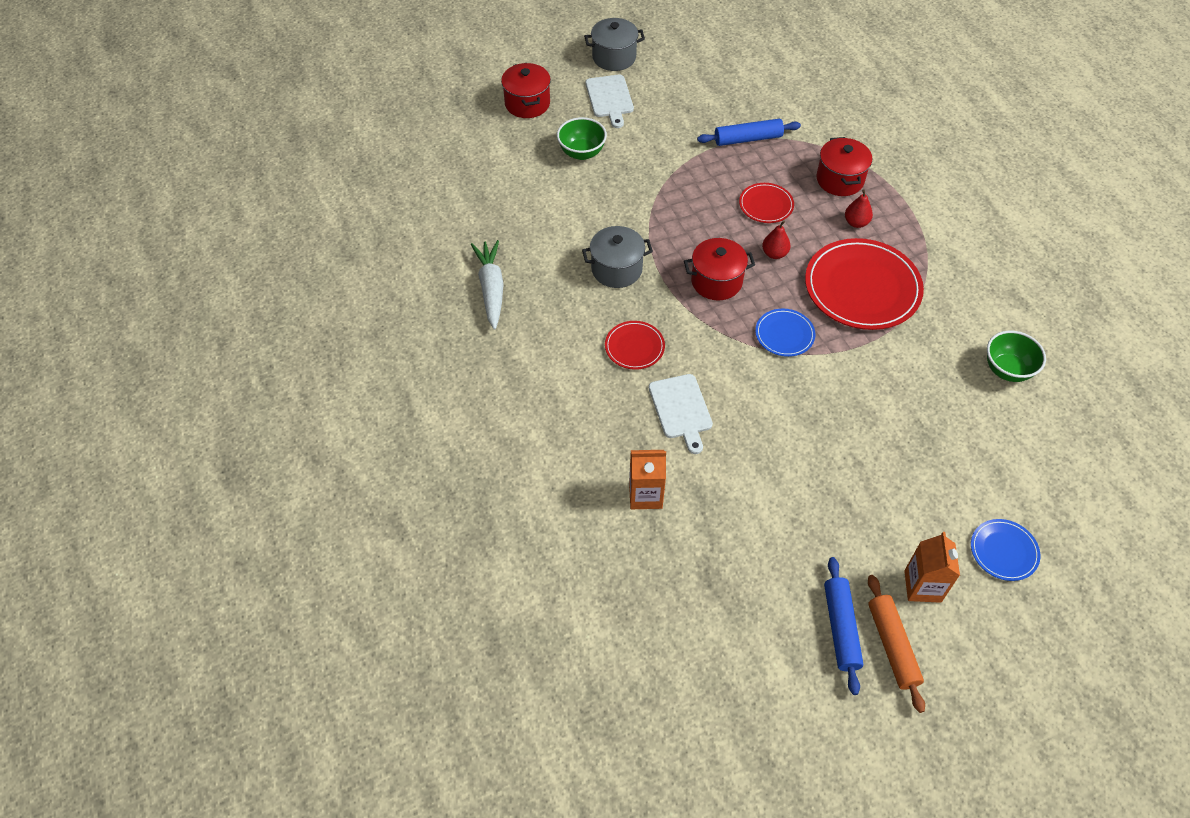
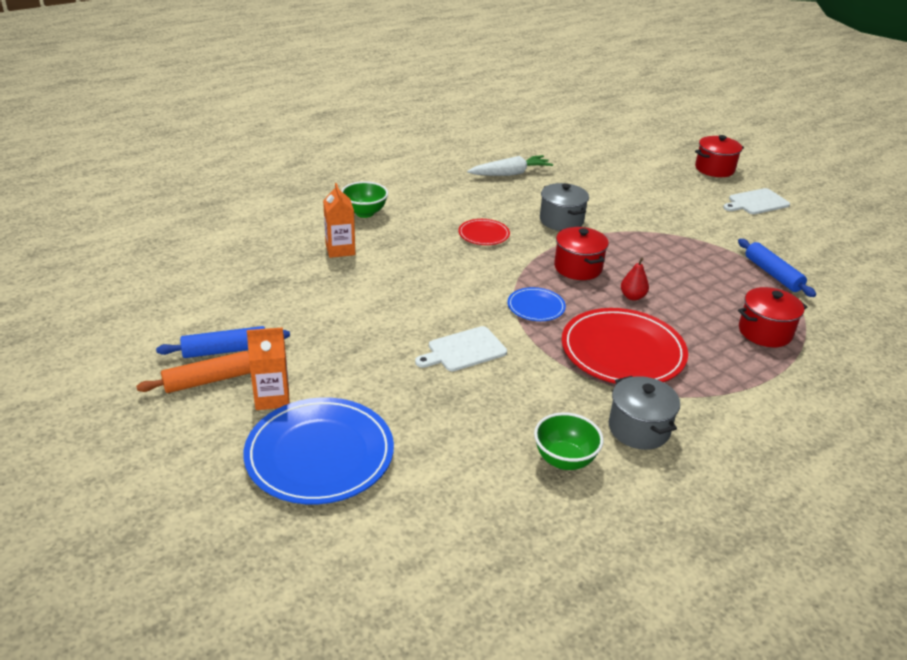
camera: 75 degrees right, 20 degrees down
(581, 153) = (679, 195): green bowl -> green bowl (365, 213)
(614, 57) = (810, 200): grey pot -> grey pot (639, 429)
(681, 409) = (428, 259): white cutting board -> white cutting board (463, 350)
(766, 205) = (692, 289): red plate -> none
(856, 222) = (711, 345): red pear -> none
(1003, 551) = (319, 454): blue plate -> blue plate, size x2.01

